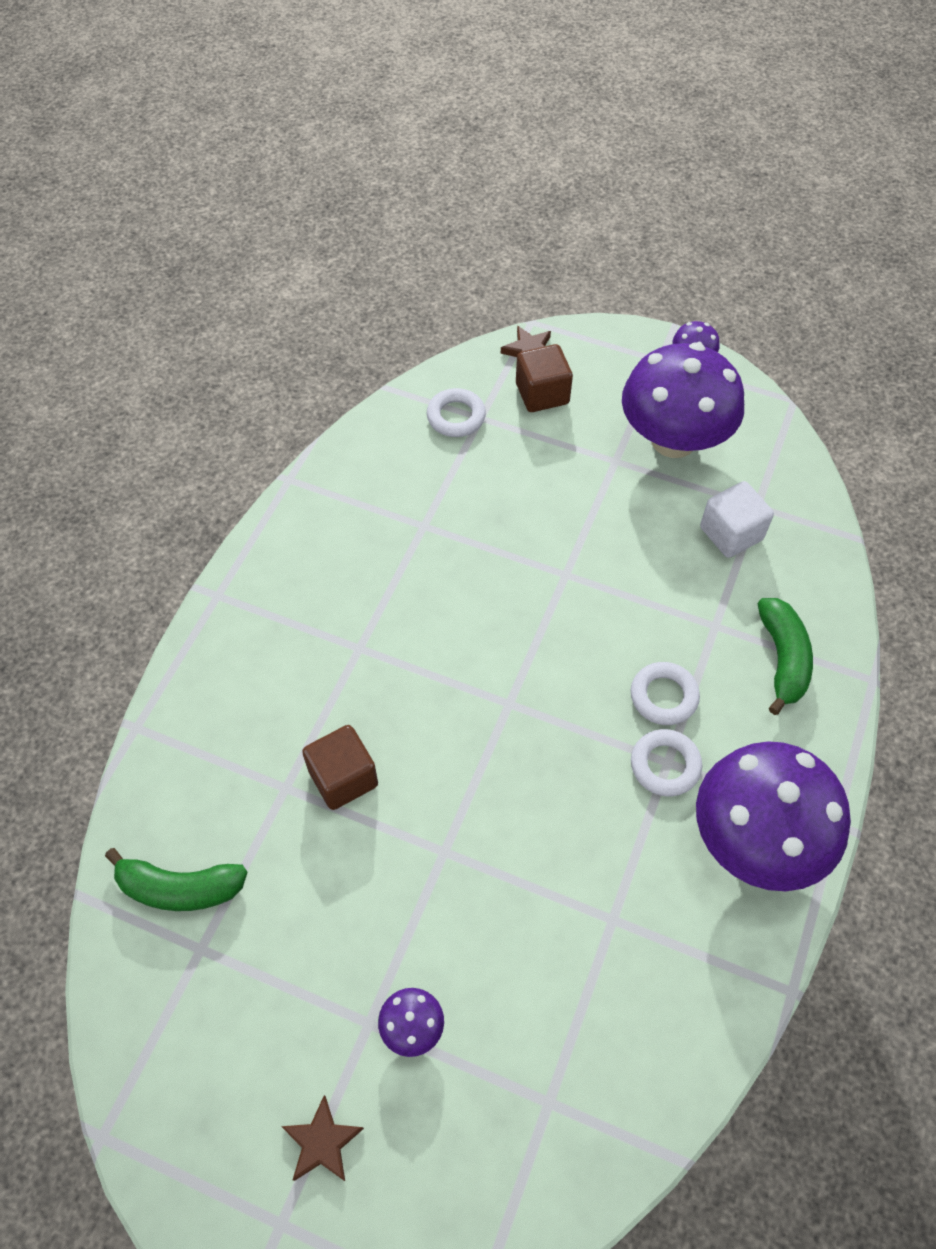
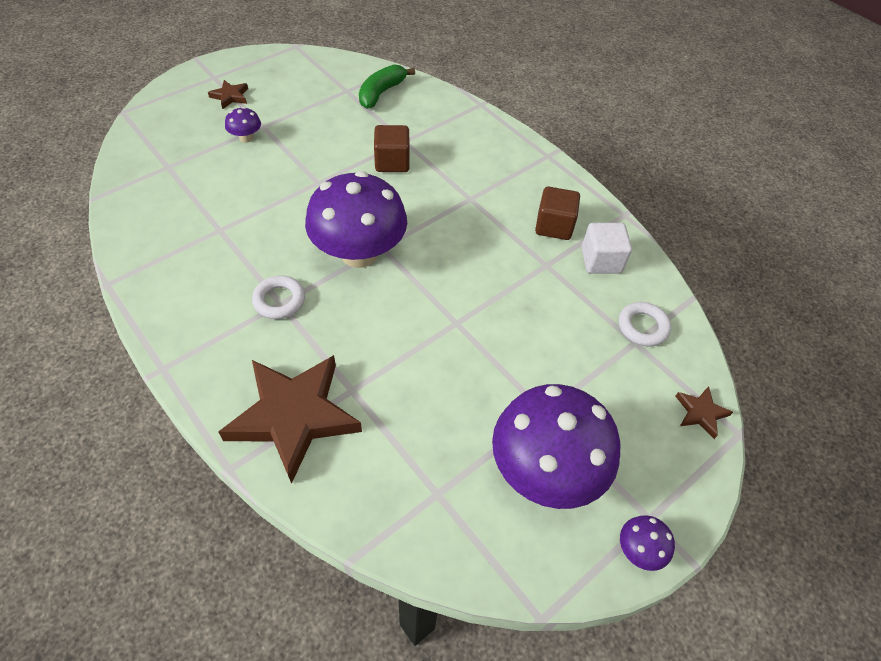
camera: 115 degrees right, 5 degrees down
(542, 394) = (644, 397): brown cube -> brown cube (554, 226)
(663, 696) = (324, 326): white ring -> none
(731, 533) = (423, 453): white cube -> white cube (601, 260)
(756, 840) = (195, 318): purple mushroom -> purple mushroom (359, 253)
(782, 659) = (293, 416): green banana -> brown star

